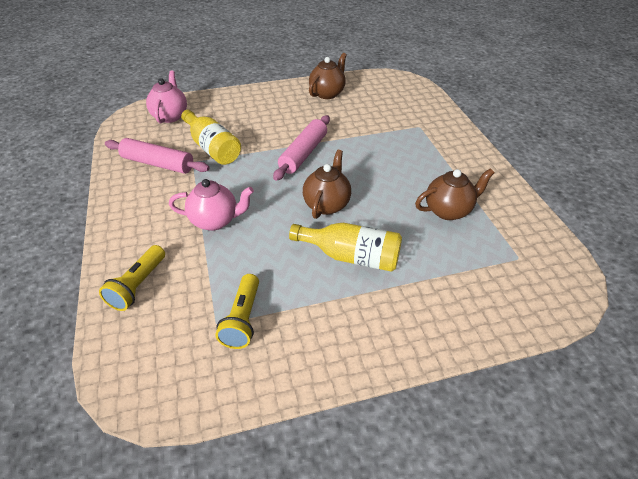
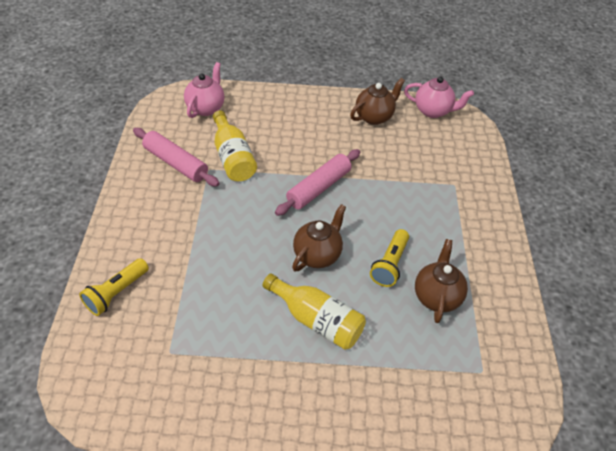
camera: 15 degrees right, 5 degrees up
(215, 221) = (206, 243): pink teapot -> pink teapot (433, 111)
(242, 319) = (193, 355): yellow flashlight -> yellow flashlight (389, 264)
(448, 210) = (436, 296): brown teapot -> brown teapot turned 75 degrees counterclockwise

